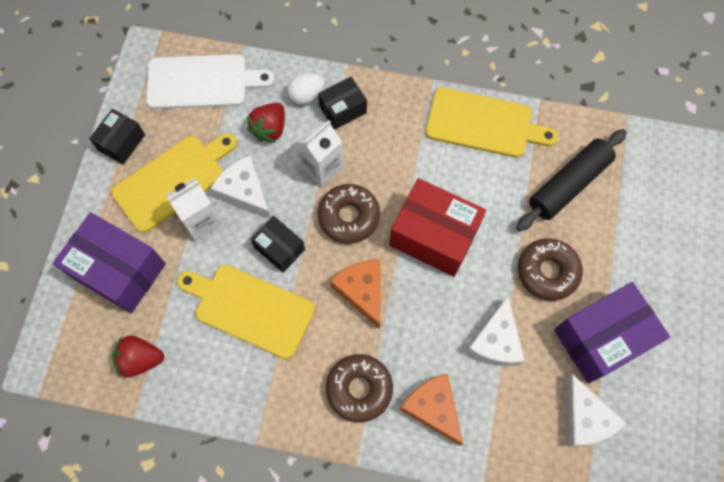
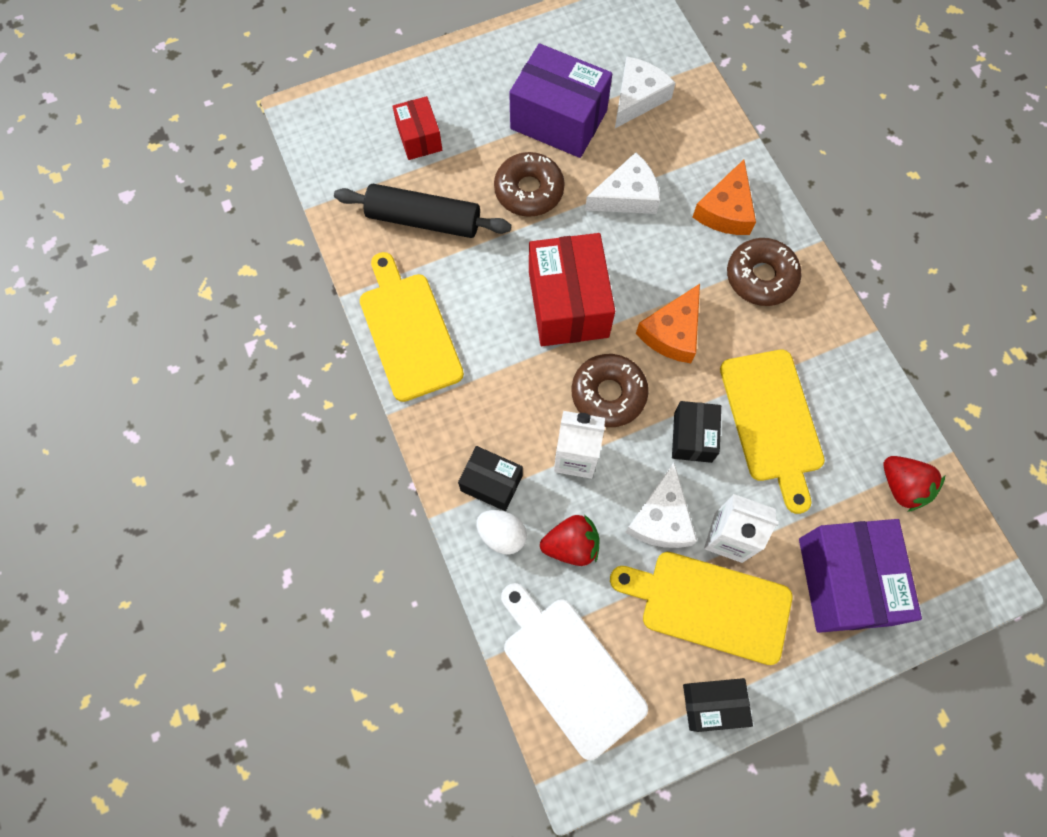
camera: 125 degrees left, 0 degrees up
(646, 224) = (419, 138): none -> red box

